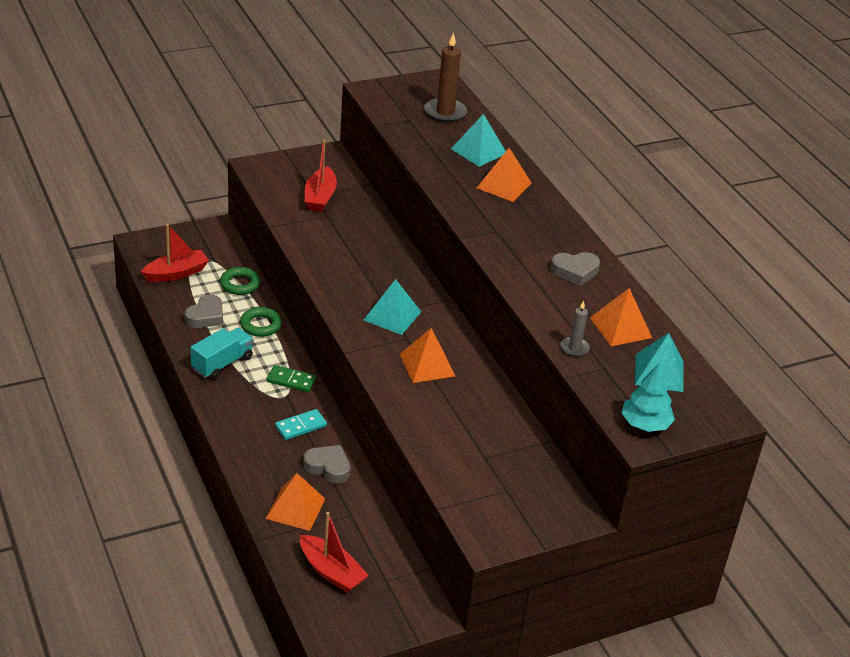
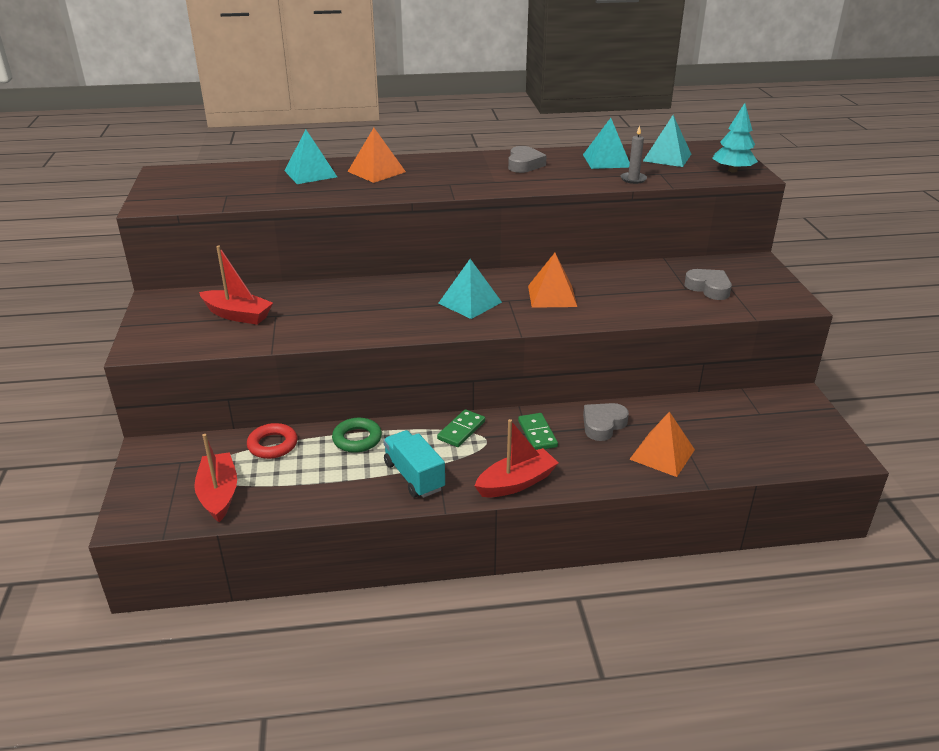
camera: 70 degrees left, 5 degrees down
(206, 316) = (320, 479): grey heart -> grey heart (708, 288)
(240, 284) = (272, 445): green ring -> red ring
(301, 426) = (537, 434): turquoise domino -> green domino
(331, 572) = (751, 444): red boat -> red boat (516, 483)
(445, 112) = (228, 178): brown candle -> none
(620, 327) = (606, 160): orange pyramid -> turquoise pyramid

